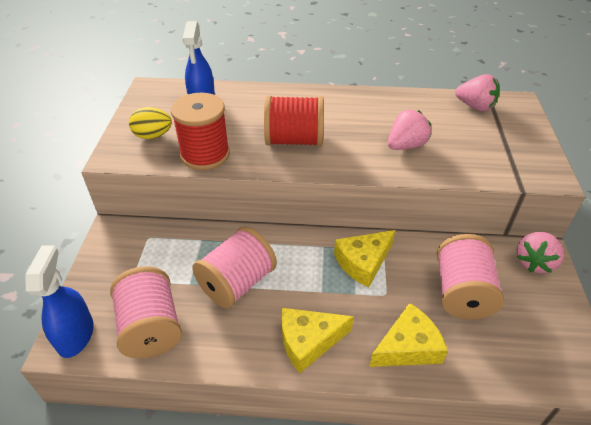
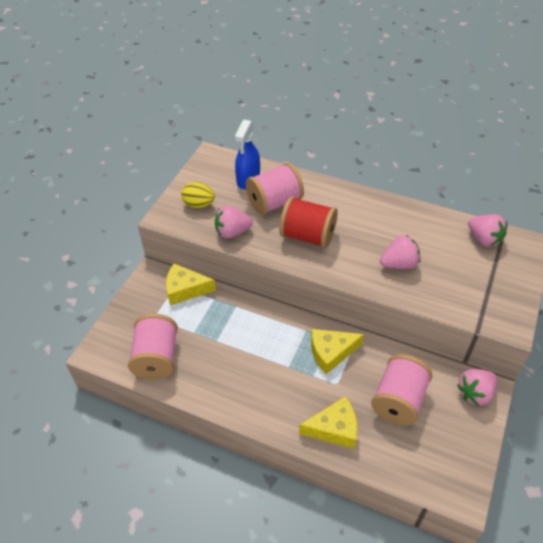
camera: 20 degrees right, 5 degrees up
(76, 335) = (106, 348): blue spray bottle -> none
(205, 154) = (232, 232): red spool -> pink strawberry
(237, 283) = (228, 342): pink spool -> pink spool (274, 203)
(308, 341) = (262, 402): yellow cheese -> yellow cheese (185, 289)

